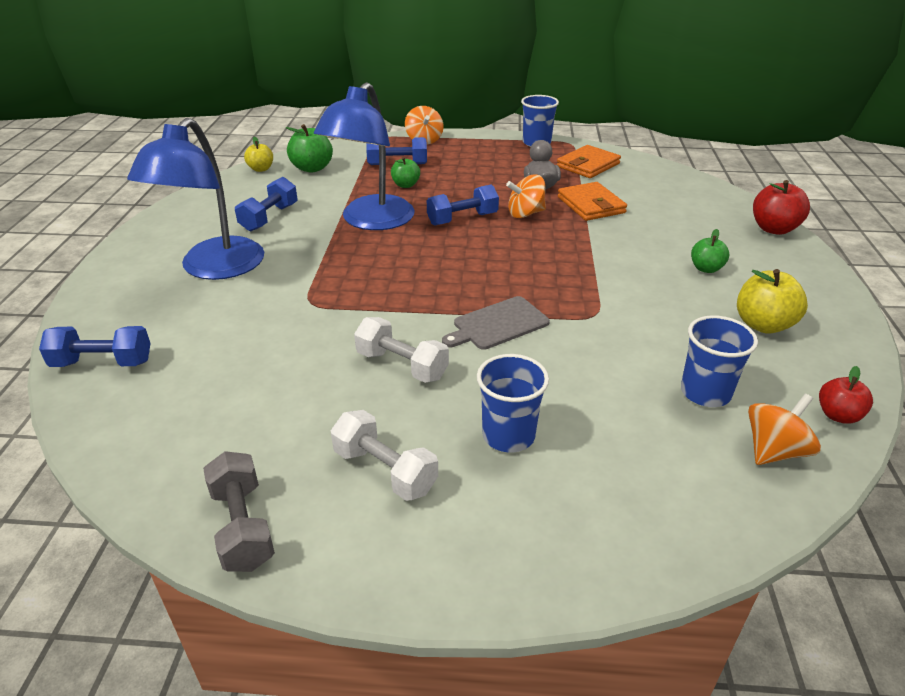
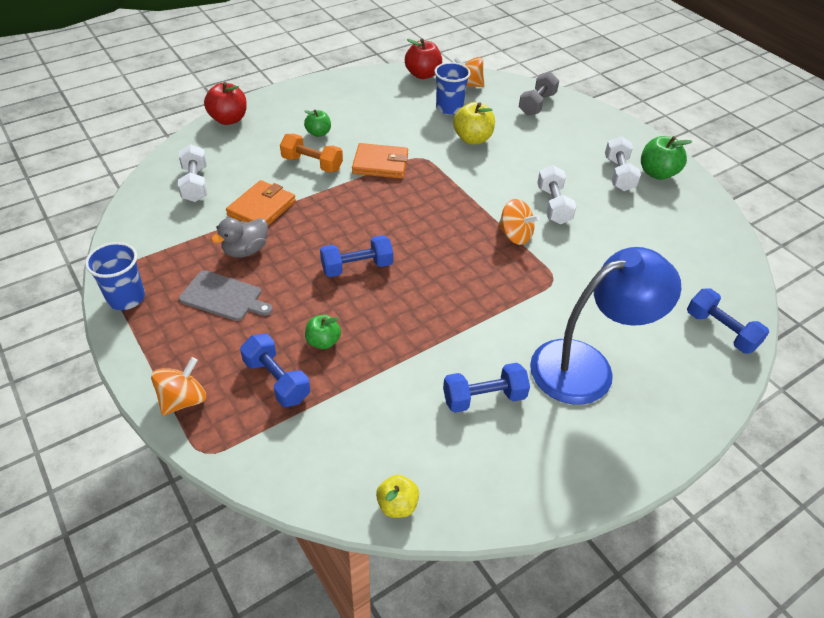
camera: 130 degrees left, 10 degrees up
(242, 526) = (696, 196): grey dumbbell -> grey dumbbell (537, 104)
(312, 168) = (351, 452): green apple -> green apple (657, 173)
(371, 221) = (416, 321): blue lamp -> none
(462, 219) = (357, 267): blue dumbbell -> blue dumbbell turned 45 degrees counterclockwise
(497, 324) = (474, 188): grey cutting board -> grey cutting board (224, 297)
(508, 435) = (551, 150): blue cup -> none
(525, 213) = (312, 236): orange spinning top -> orange spinning top (515, 235)
(588, 165) = (168, 239): orange wallet -> orange wallet (380, 164)
(643, 246) = (312, 164): none -> orange dumbbell
(658, 189) = (195, 184): none -> white dumbbell
(763, 325) = (365, 103): yellow apple -> yellow apple (472, 139)
(838, 415) = (423, 74): red apple -> red apple, size x1.58

